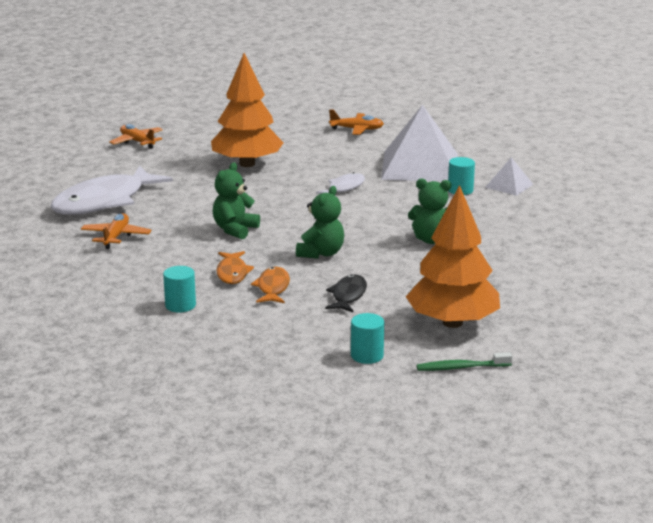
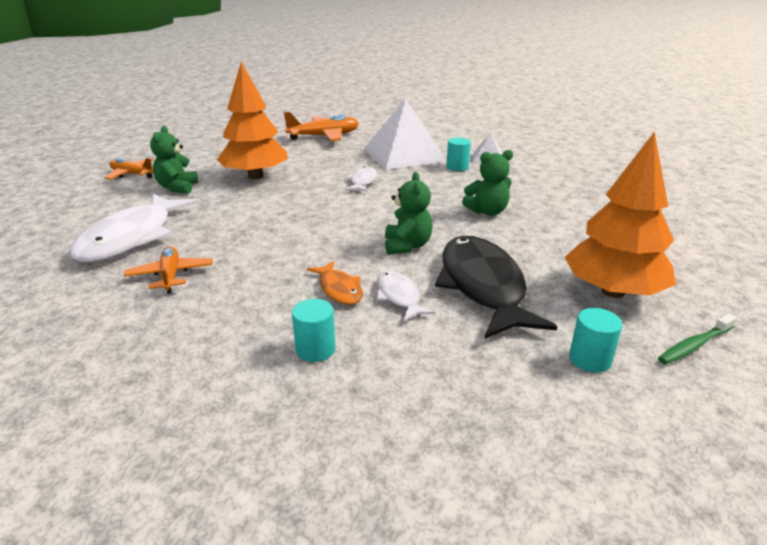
camera: 25 degrees left, 5 degrees up
(235, 230) = (298, 239): green teddy bear -> green teddy bear (177, 188)
(273, 288) = (399, 296): orange fish -> white fish
(348, 295) = (483, 286): black fish -> black fish, size x2.09
(357, 129) = (324, 136): orange plane -> orange plane, size x1.61

